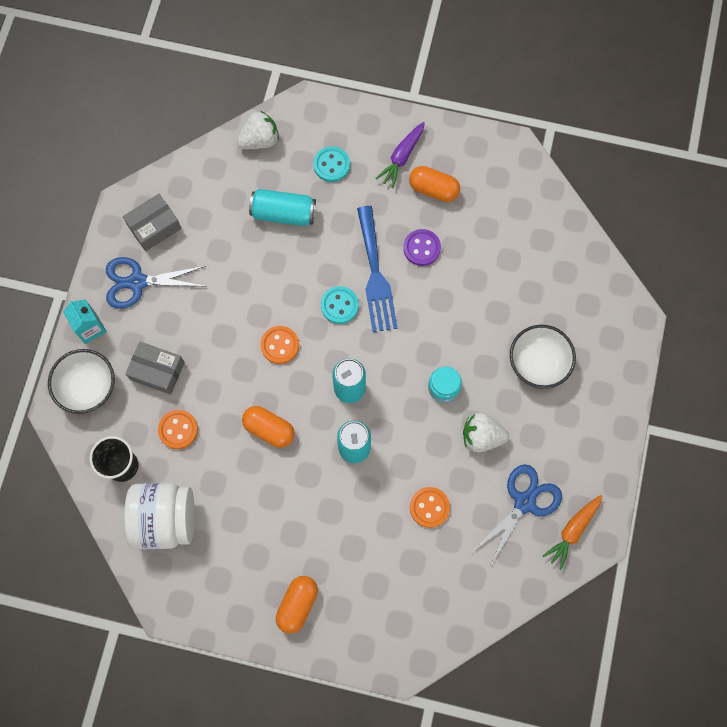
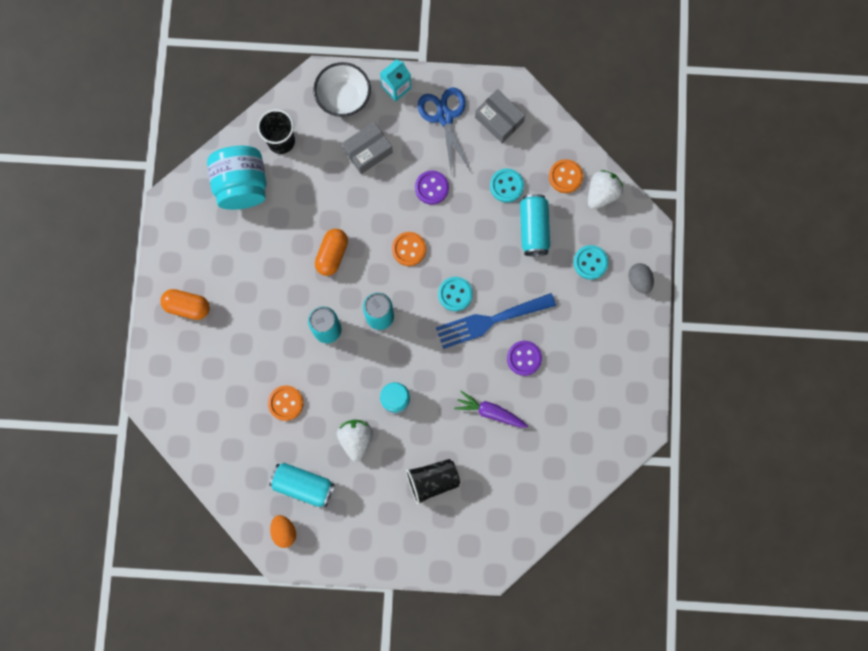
camera: 80 degrees right, 5 degrees up
(157, 371) = (368, 151): grey box -> grey box turned 45 degrees clockwise
(165, 519) = (242, 185): white jar -> turquoise jar
(178, 429) = (319, 179): orange button -> orange button (565, 176)
(215, 310) = (431, 188): none -> purple button
(230, 232) = (506, 186): none -> turquoise button
(259, 140) = (602, 193): white strawberry -> white strawberry turned 105 degrees counterclockwise
(360, 122) = (639, 280): none -> grey egg
(402, 157) = (611, 325): purple carrot -> purple carrot (490, 412)
(433, 189) = (584, 360): orange capsule -> none
(524, 502) = (303, 485): blue scissors -> turquoise can
(538, 363) = (432, 480): white bowl -> black cup
(572, 531) = (284, 531): orange carrot -> orange egg

